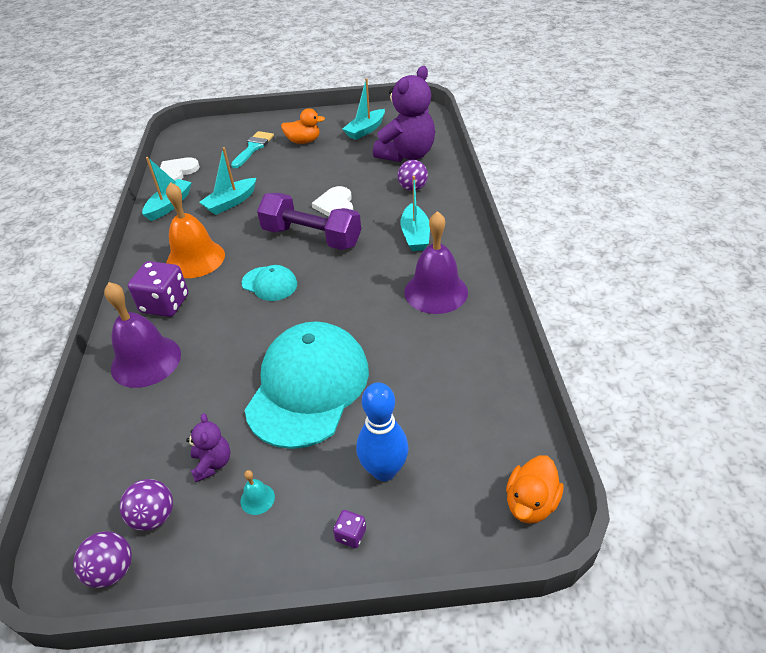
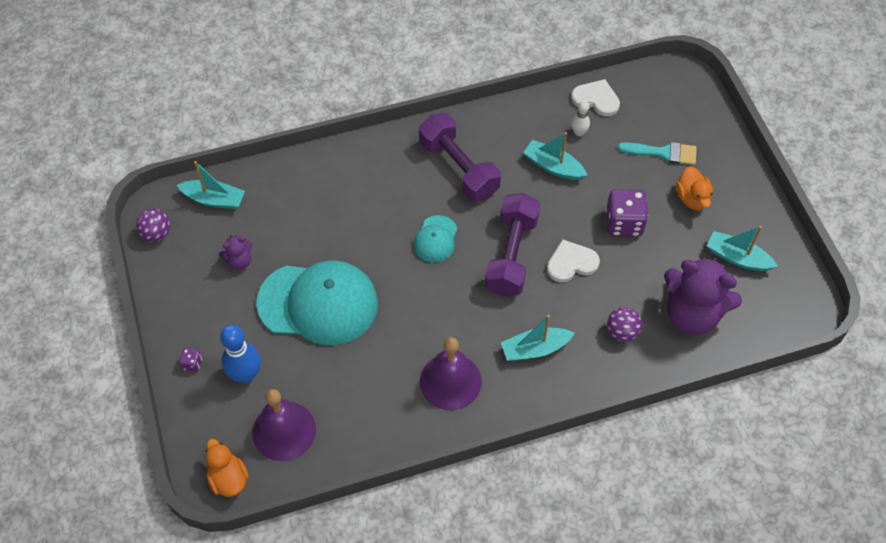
camera: 75 degrees right, 15 degrees up
(146, 361) = (329, 180): purple bell -> purple bell (284, 430)
(154, 516) = (195, 241): purple ball -> none
(165, 304) = (395, 168): purple dice -> purple dice (624, 223)
(169, 205) = (536, 115): turquoise boat -> turquoise boat (214, 199)
(195, 259) = (458, 168): orange bell -> purple dumbbell
(204, 185) = (579, 132): none -> white bowling pin
(257, 499) = (214, 298): turquoise bell -> none
(530, 503) = (228, 478): orange duck -> orange duck turned 45 degrees clockwise

